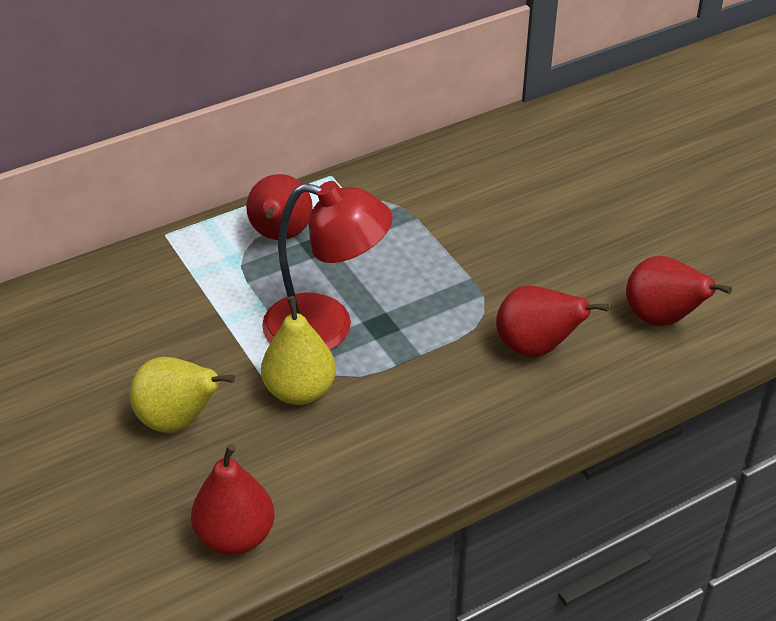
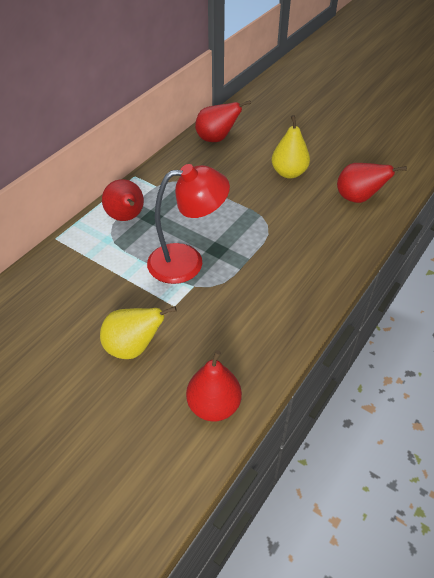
camera: 25 degrees left, 5 degrees up
(300, 391) = (195, 303): yellow pear -> yellow pear (289, 173)
(536, 347) = (307, 234): red pear -> red pear (216, 139)

